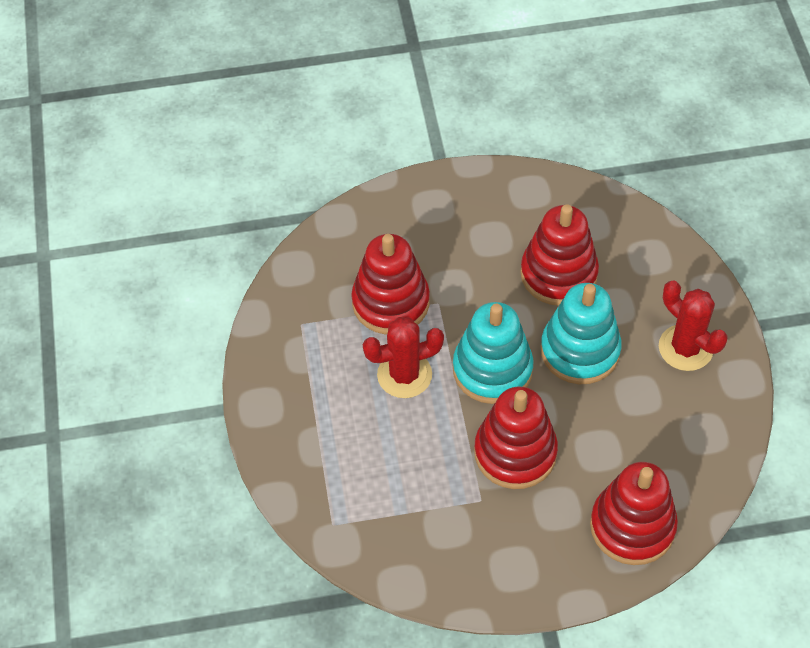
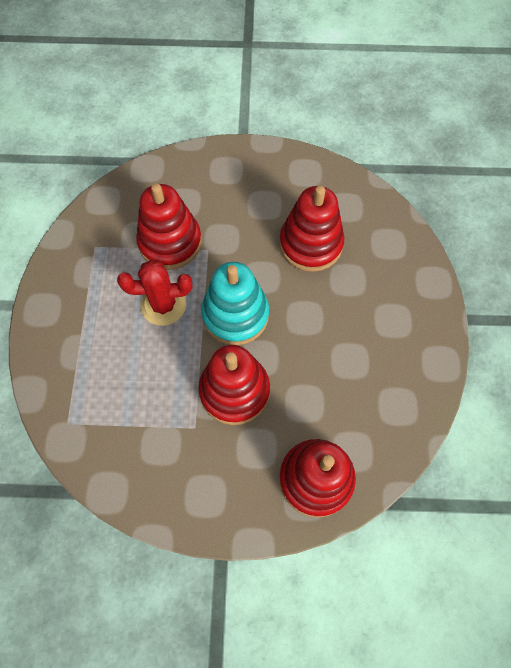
camera: 10 degrees right, 10 degrees up
(580, 350) = (311, 312): turquoise stacking toy -> none
(685, 348) = (400, 327): red cactus -> none

